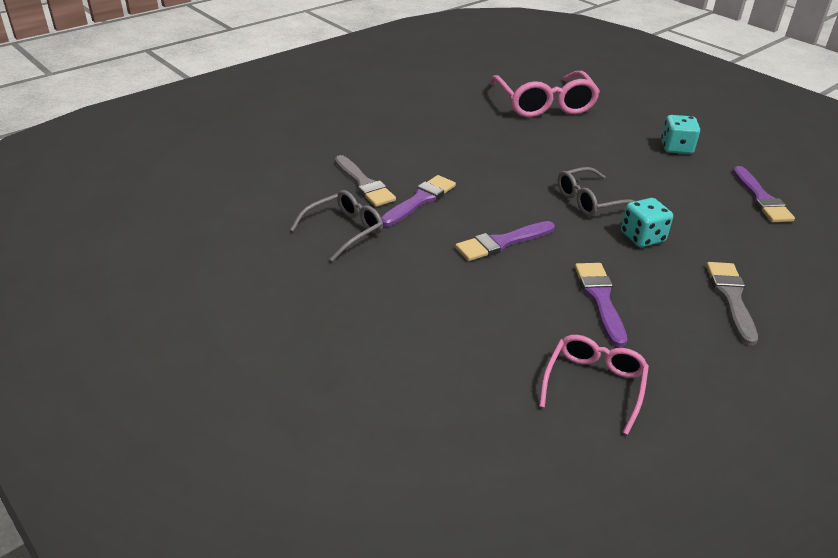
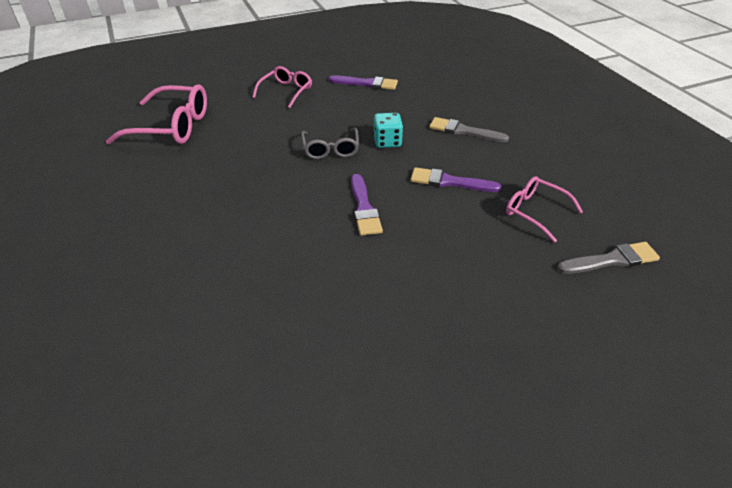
camera: 70 degrees left, 5 degrees up
(344, 230) = (298, 303): grey glasses -> none
(364, 184) = (225, 271): grey brush -> grey brush (611, 260)
(420, 200) = (276, 239): purple brush -> none
(676, 148) = (286, 91): turquoise dice -> pink glasses

